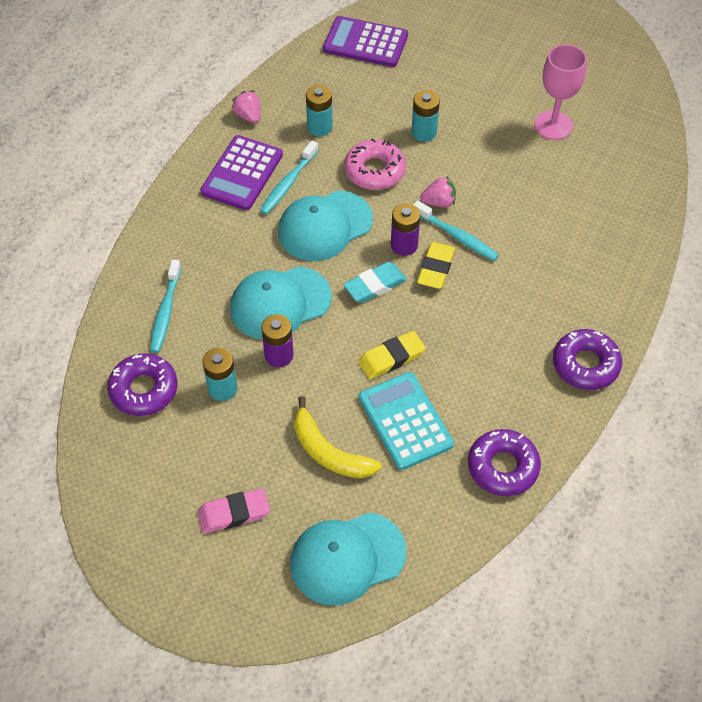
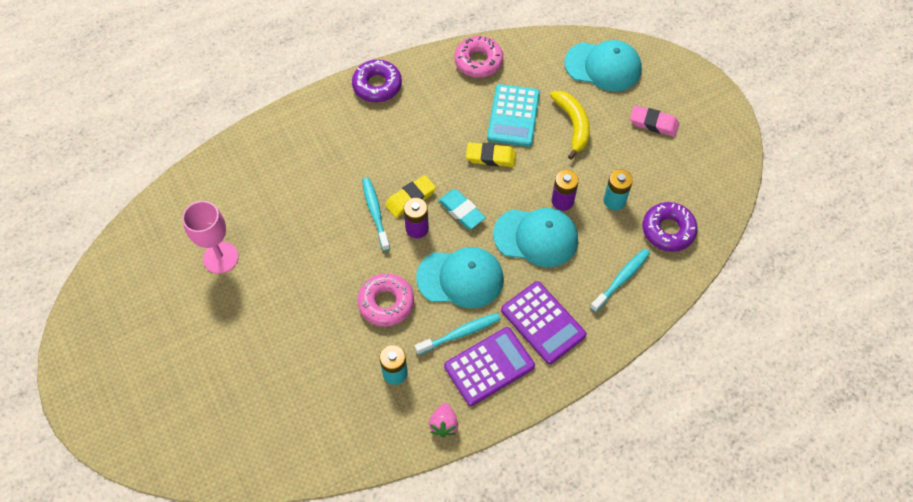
camera: 145 degrees left, 5 degrees up
(365, 42) = (283, 442): purple calculator -> purple calculator (543, 323)
(375, 285) = (461, 211): turquoise eraser -> turquoise eraser turned 45 degrees clockwise
(424, 132) = (319, 314): turquoise battery -> none
(439, 202) = (363, 247): pink strawberry -> none
(503, 467) = (478, 61): purple donut -> pink donut

